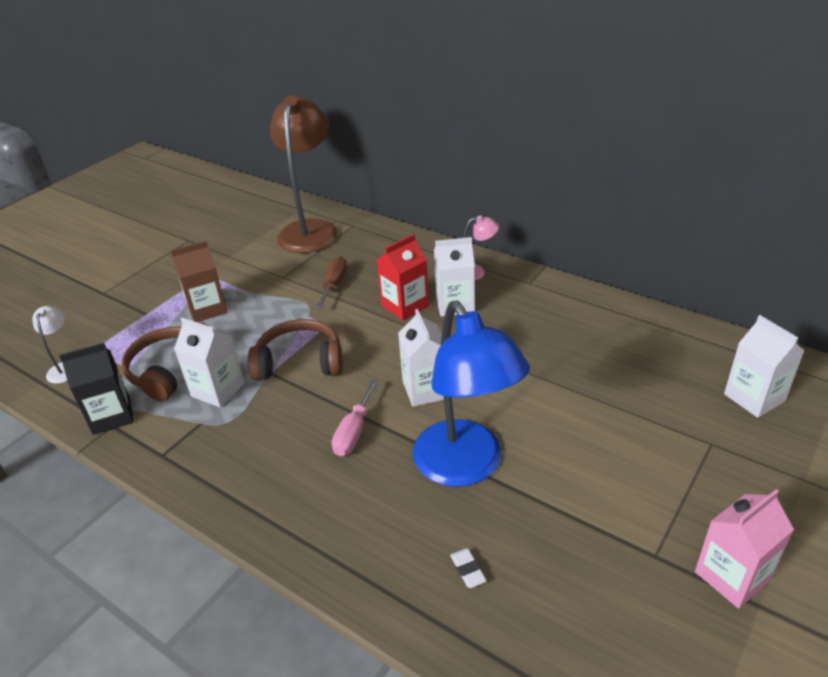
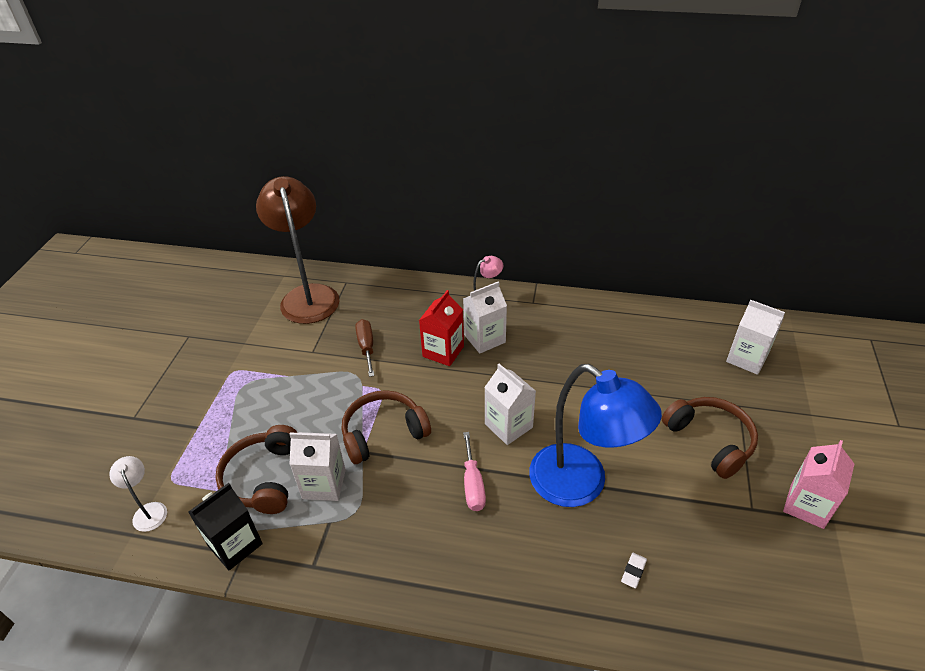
camera: 25 degrees left, 5 degrees up
(207, 309) = (258, 405): brown carton -> none
(468, 570) = (633, 571): white eraser -> white eraser turned 75 degrees clockwise
(648, 469) = (710, 440): none -> brown headphones

